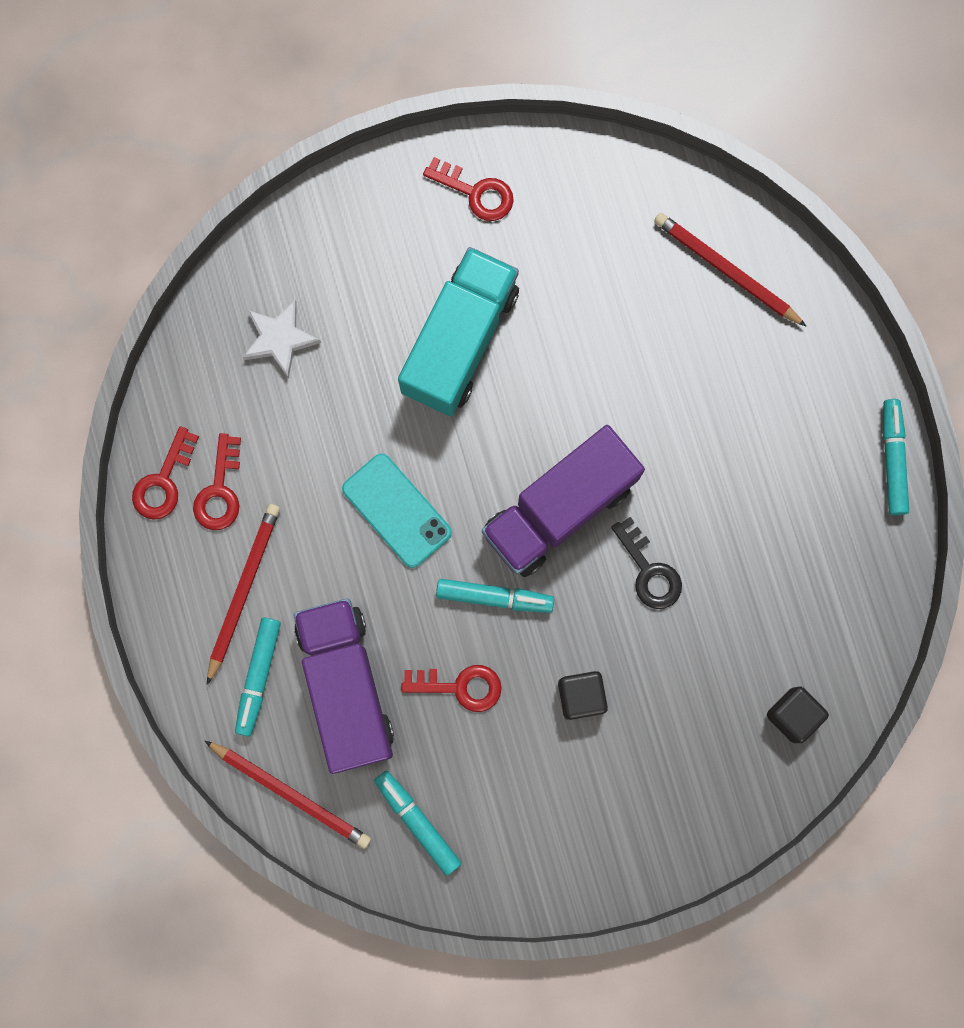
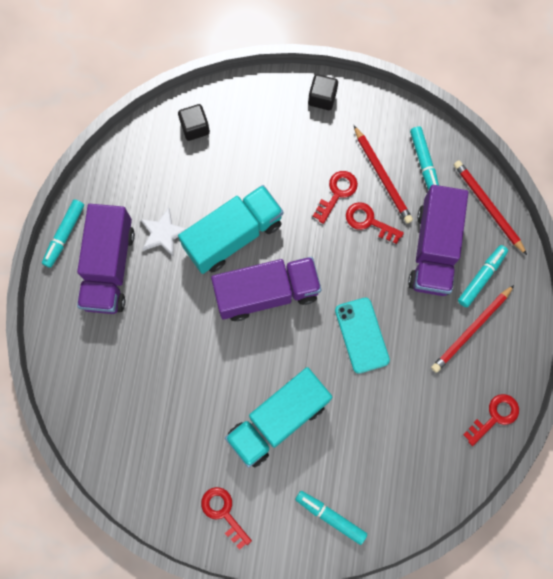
camera: 155 degrees left, 5 degrees down
(219, 490) = (462, 395): red key -> red key (337, 193)
(280, 339) = (388, 474): white star -> white star (163, 234)
(494, 597) = (327, 261): turquoise marker -> turquoise marker (330, 516)
(581, 696) = (304, 187): black cube -> black cube (322, 98)
(649, 571) = (233, 236): black key -> turquoise truck
(726, 270) = (97, 389): red pencil -> red pencil (382, 176)
(802, 442) = (109, 267): none -> purple truck

